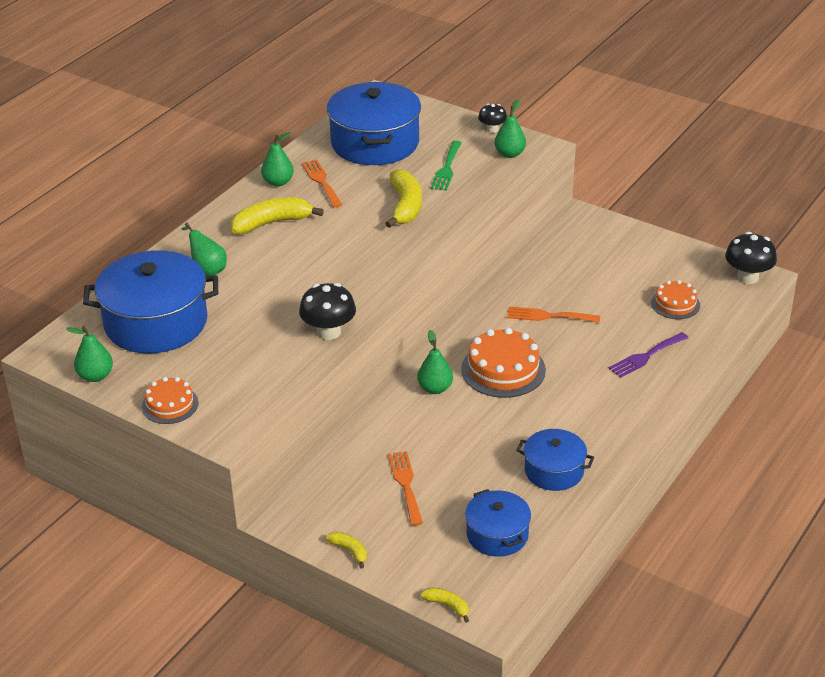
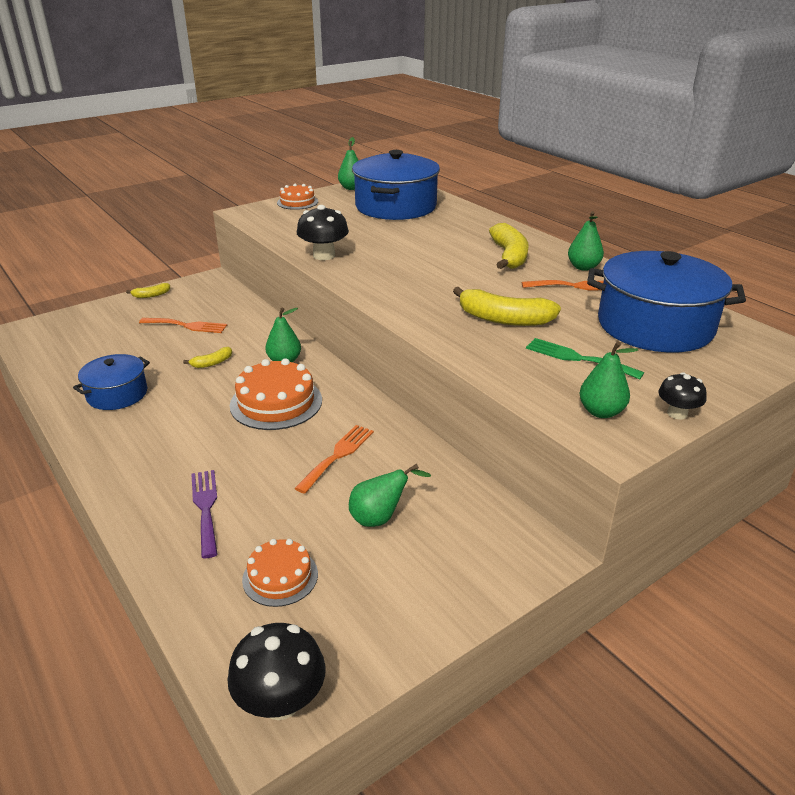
camera: 110 degrees right, 5 degrees down
(207, 269) = (452, 227): green pear -> green pear (380, 518)
(447, 606) = (56, 318): yellow banana -> yellow banana (212, 363)
(497, 534) = (88, 350): blue pot -> none

